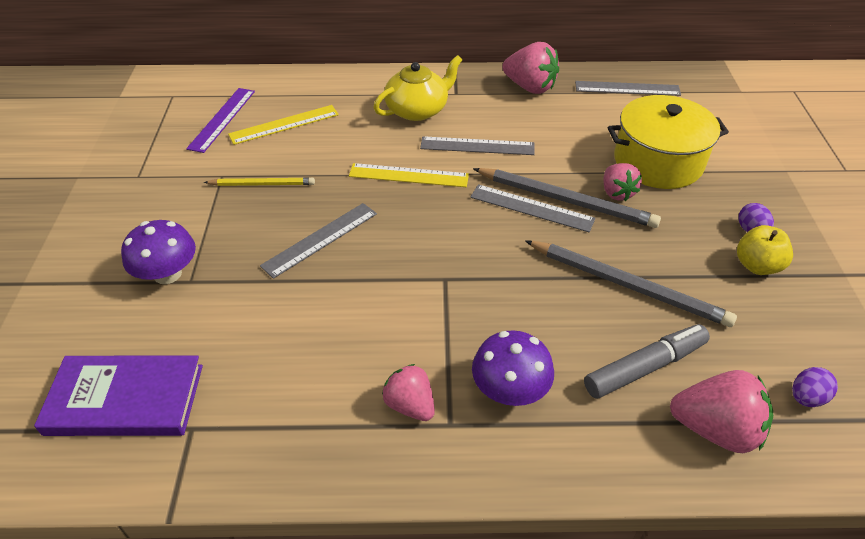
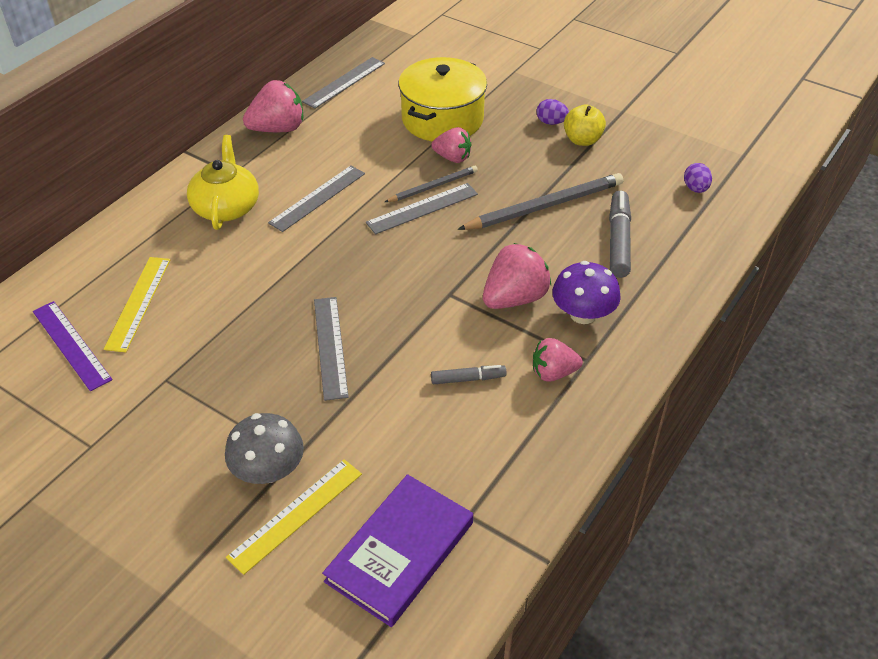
camera: 55 degrees left, 0 degrees up
(167, 274) = (268, 470): purple mushroom -> grey mushroom
(262, 184) = (212, 355): yellow pencil -> none
(352, 344) = (468, 379): none -> grey marker
(408, 175) = (309, 256): yellow ruler -> yellow ruler (296, 515)
(565, 200) = (433, 186): grey pencil -> grey pencil, size x0.58
(715, 429) = (687, 239): pink strawberry -> pink strawberry (514, 298)

